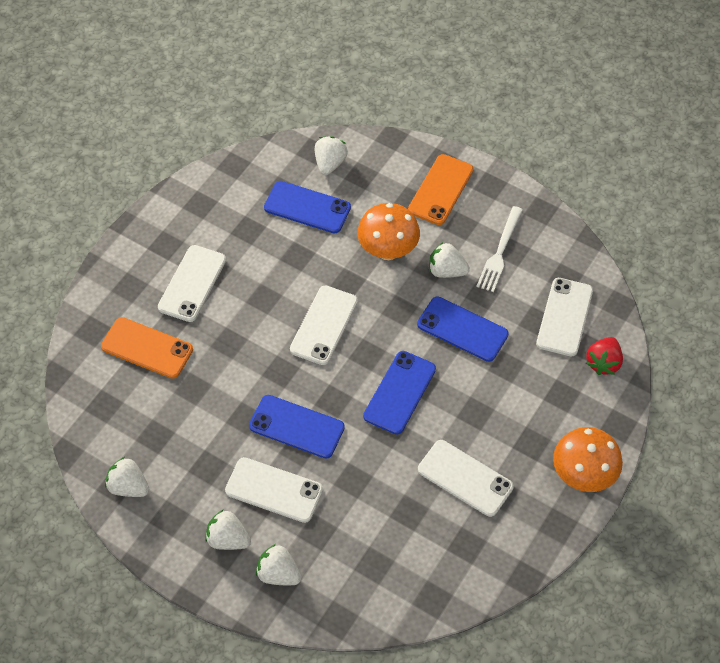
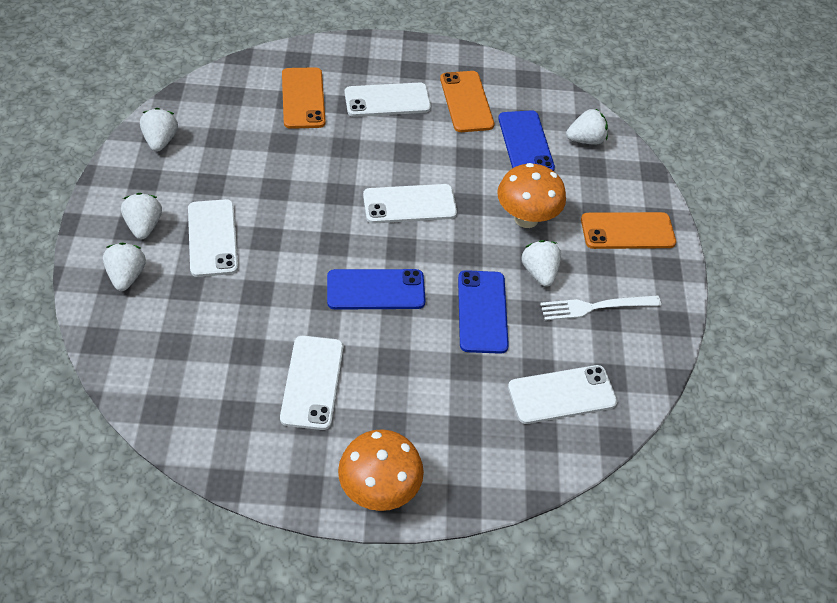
camera: 55 degrees right, 5 degrees down
(232, 225) = (466, 102): none -> orange phone
(296, 427) = (289, 228): blue phone -> none
(603, 363) = (532, 454): red strawberry -> none

